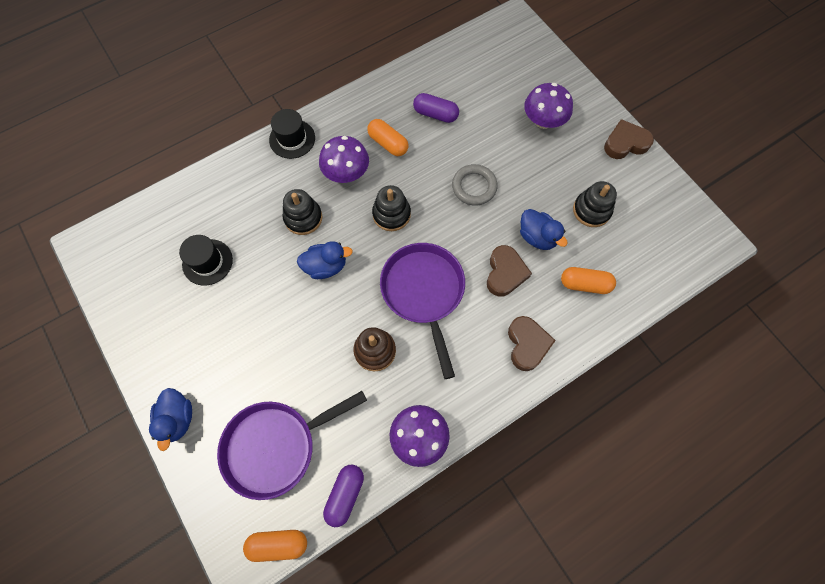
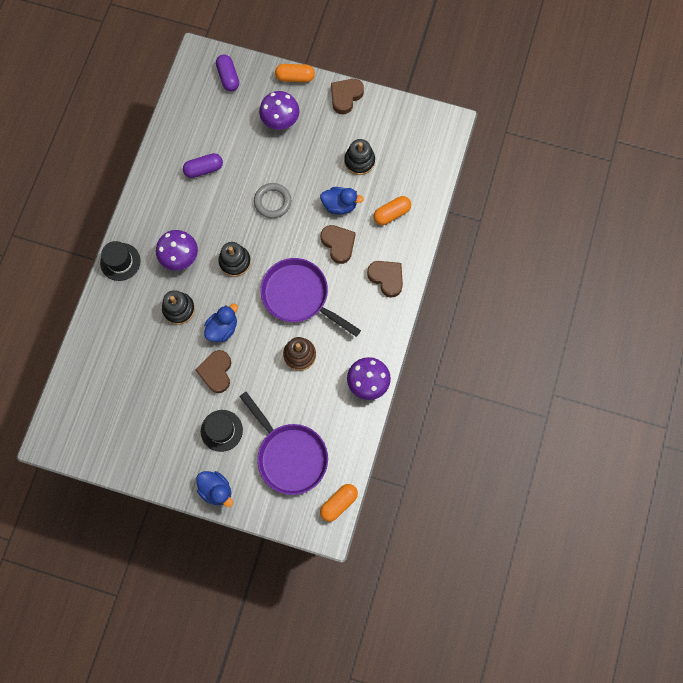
camera: 40 degrees left, 5 degrees up
(207, 262) = (142, 387): black hat -> black hat (221, 430)
(275, 446) = (289, 455): purple pan -> purple pan turned 60 degrees counterclockwise
(283, 302) = (216, 372): none -> brown heart
(345, 495) = (353, 447): purple capsule -> purple capsule (228, 77)
(388, 143) = (189, 215): orange capsule -> orange capsule (295, 77)

